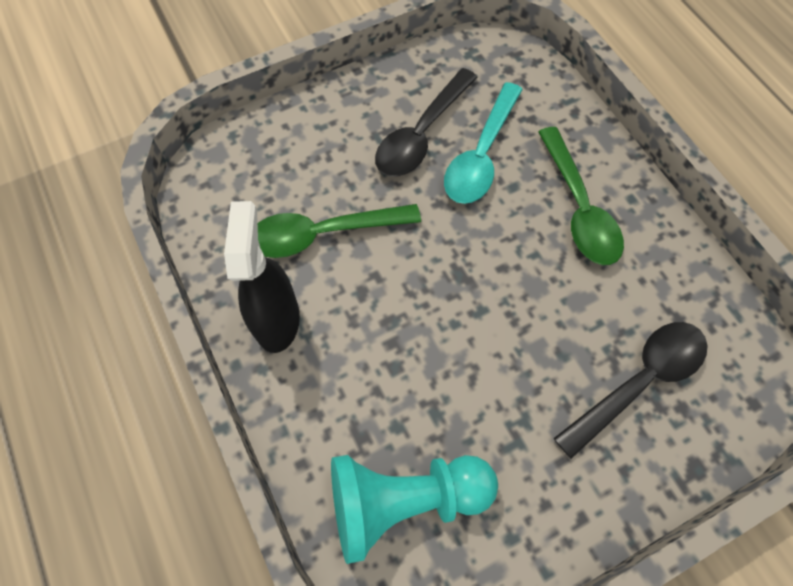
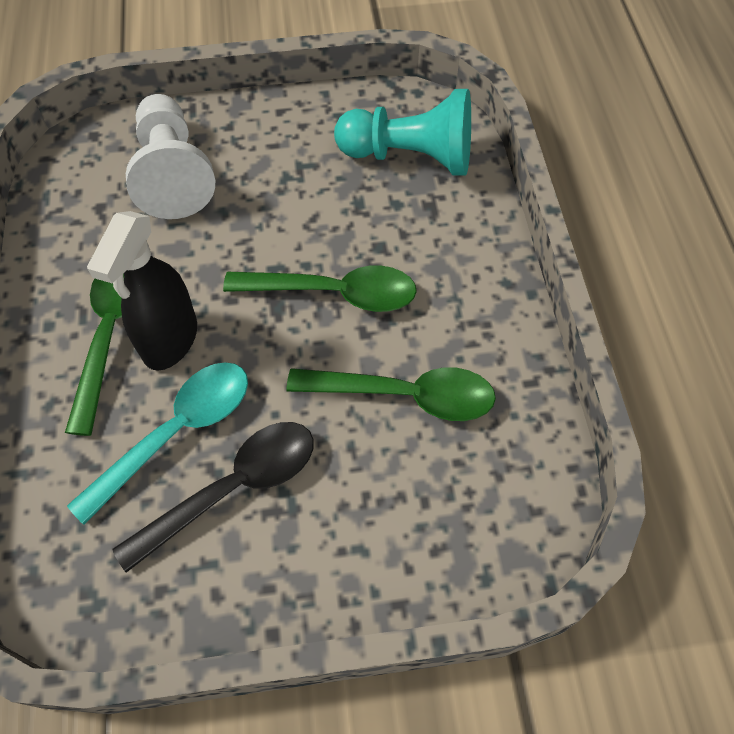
camera: 160 degrees left, 5 degrees down
(277, 319) = (480, 321): black spray bottle -> black spray bottle (170, 341)
(417, 303) = (333, 293): none -> green spoon
(638, 382) = (173, 174): black spoon -> white pawn

